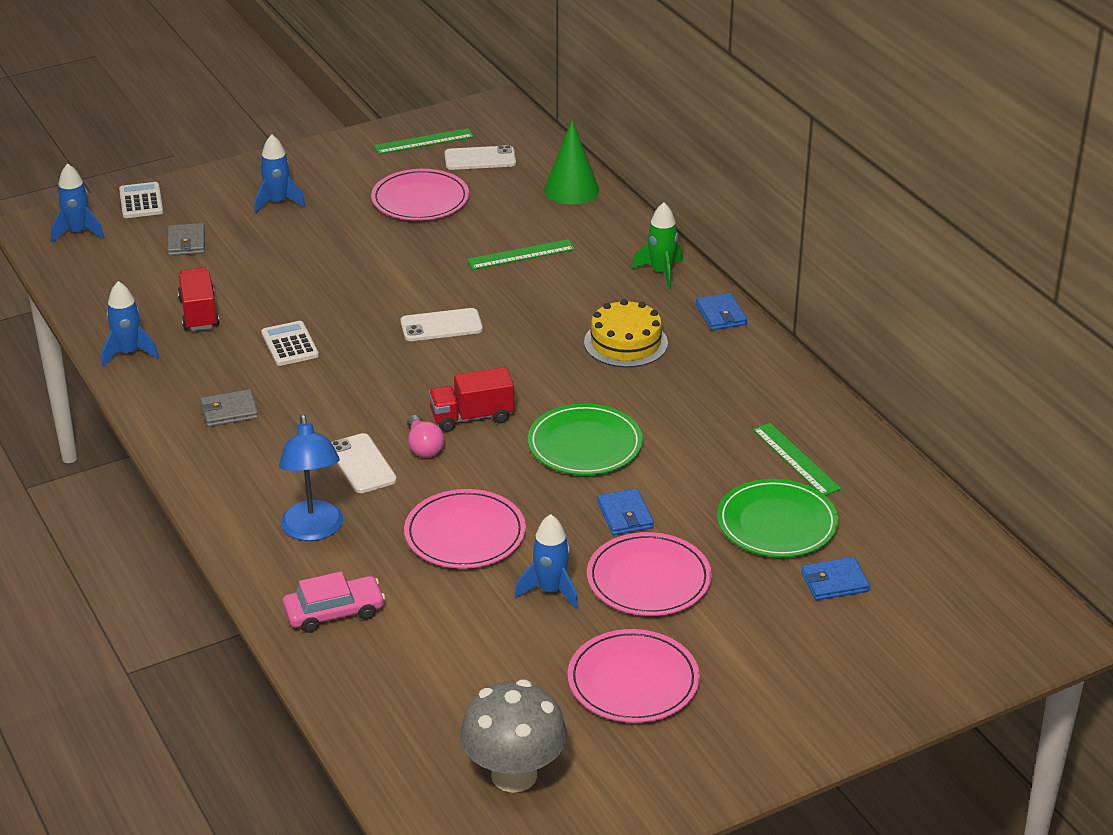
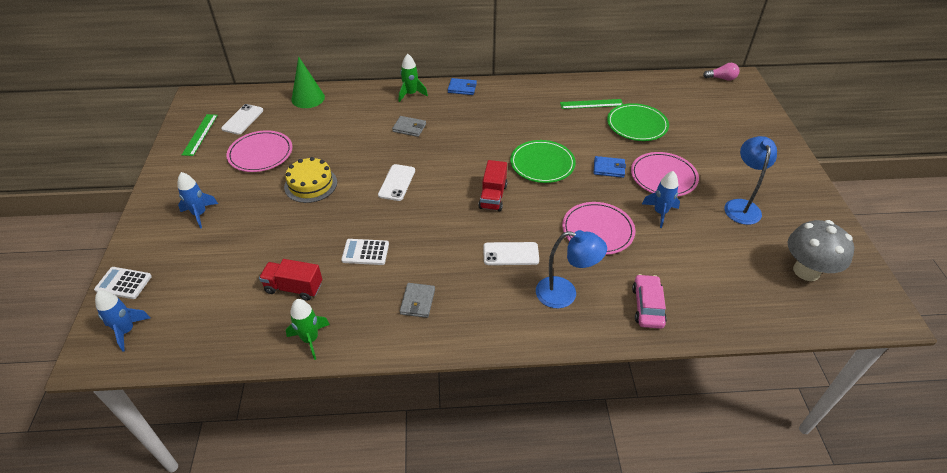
camera: 65 degrees left, 10 degrees up
(128, 353) = (310, 339): blue rocket -> green rocket
(186, 242) = (202, 272): grey wallet -> grey wallet (409, 128)
(423, 447) = (509, 223): pink light bulb -> pink light bulb (721, 78)
(521, 255) = (353, 133): green ruler -> none
(626, 342) = (463, 124): yellow cake -> yellow cake (311, 184)
(633, 681) = (741, 206): pink plate -> blue lamp
(834, 582) = (687, 123): blue wallet -> none

